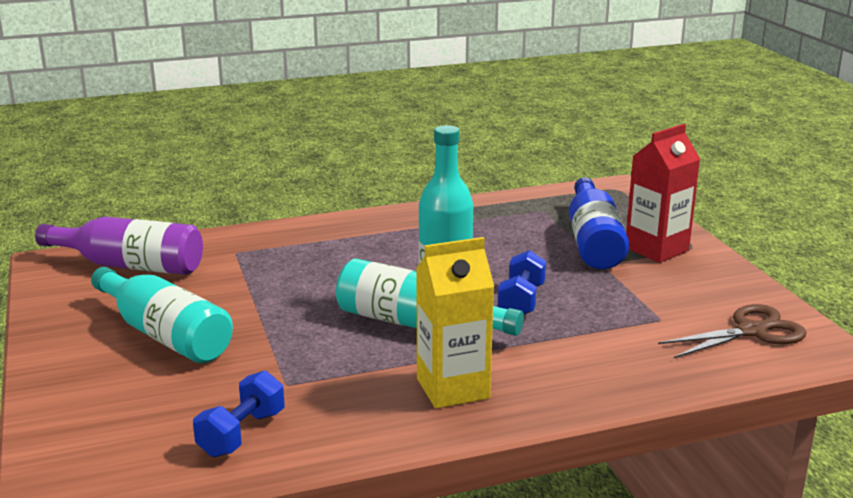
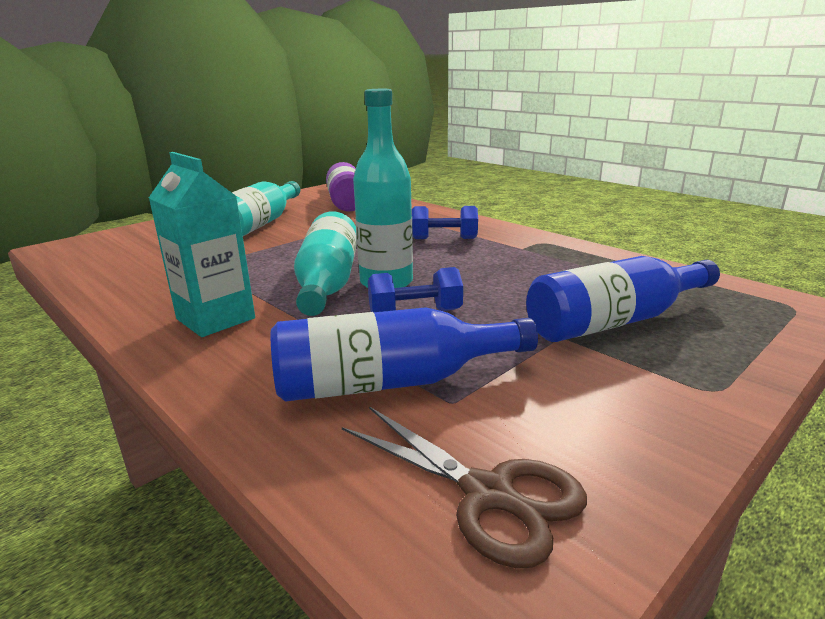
camera: 65 degrees right, 0 degrees up
(242, 434) = (129, 269): blue dumbbell -> blue dumbbell (444, 239)
(453, 388) = (215, 319): yellow carton -> turquoise carton
(623, 333) = (390, 382): none -> blue bottle
(656, 249) = (660, 364): red carton -> none

